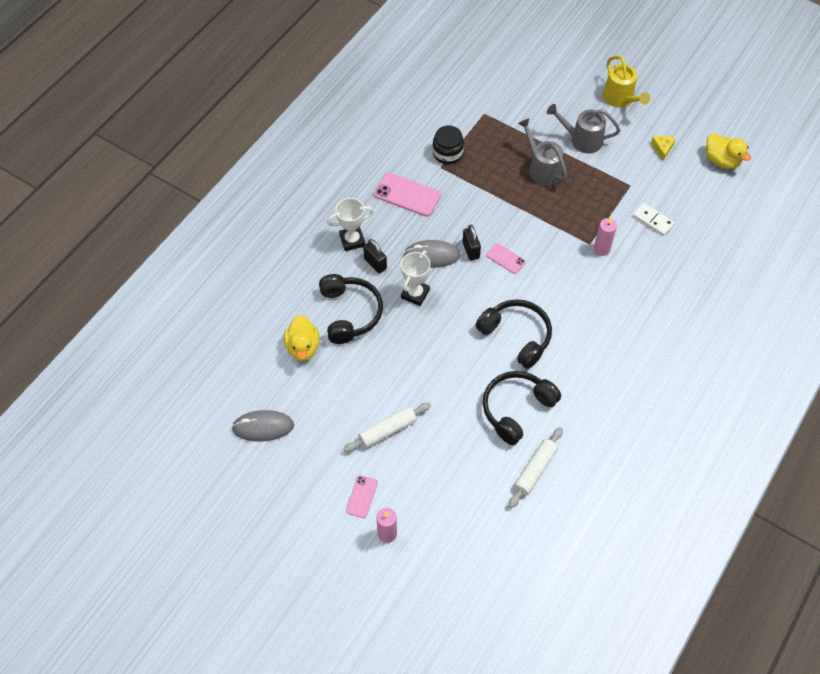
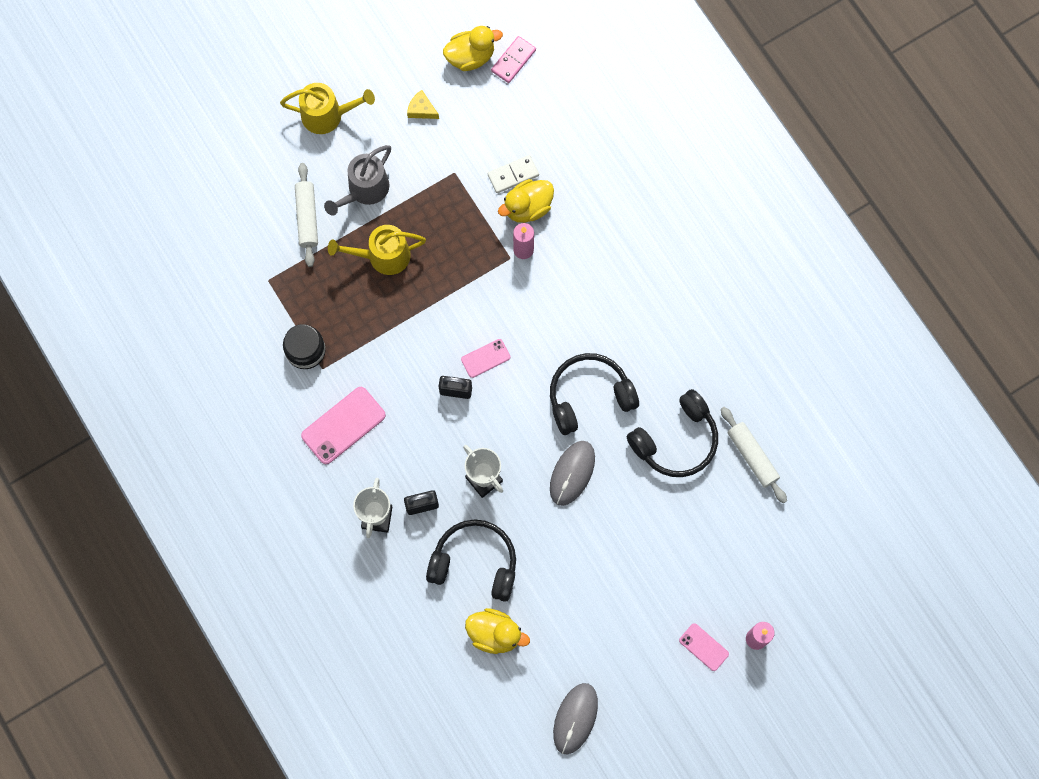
camera: 65 degrees left, 15 degrees up
(387, 430) = (639, 586): white rolling pin -> white rolling pin (307, 217)
(432, 255) = (442, 437): grey mouse -> grey mouse (572, 473)
(516, 409) = (676, 440): black headphones -> black headphones turned 105 degrees counterclockwise
(541, 169) = (383, 256): grey watering can -> yellow watering can
(634, 239) = (527, 208): none -> yellow duck
(738, 186) = (513, 60): none -> pink domino

